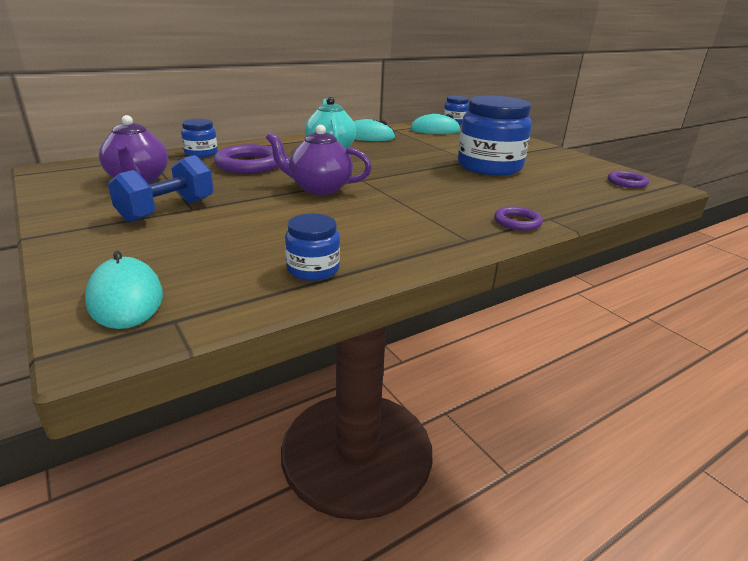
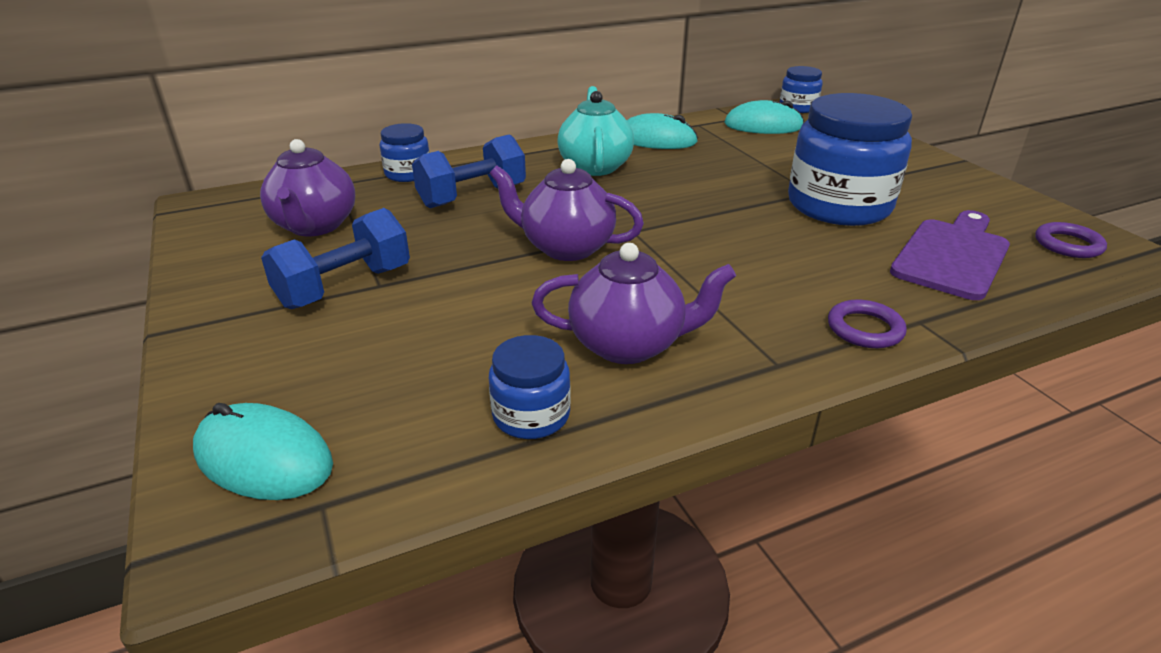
camera: 10 degrees right, 5 degrees up
(126, 298) = (264, 457): turquoise mouse -> turquoise mouse turned 45 degrees counterclockwise
(249, 164) = (472, 196): purple ring -> blue dumbbell
(370, 233) = (628, 345): none -> purple teapot
(561, 188) = (952, 256): none -> purple cutting board

